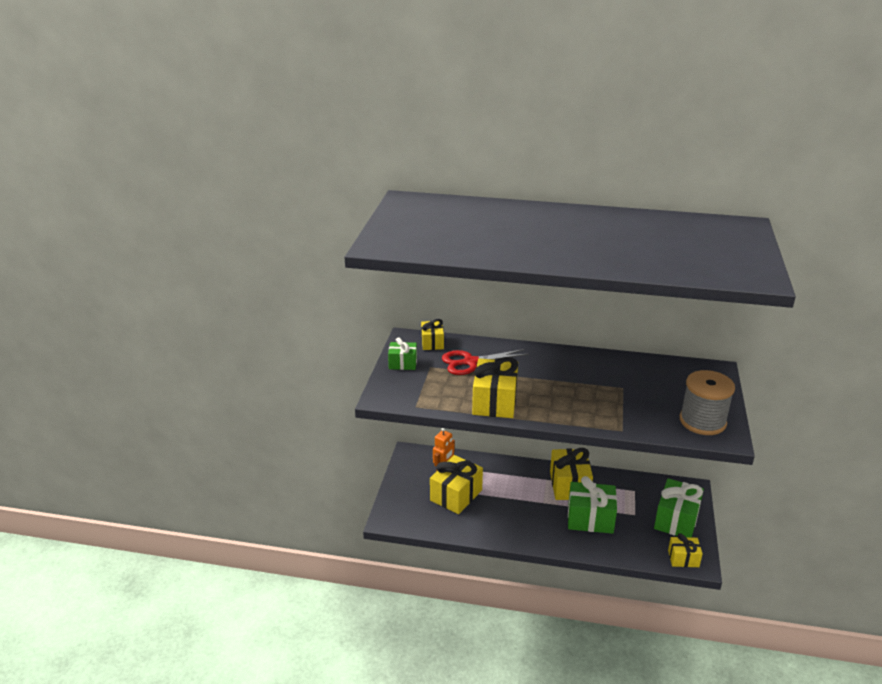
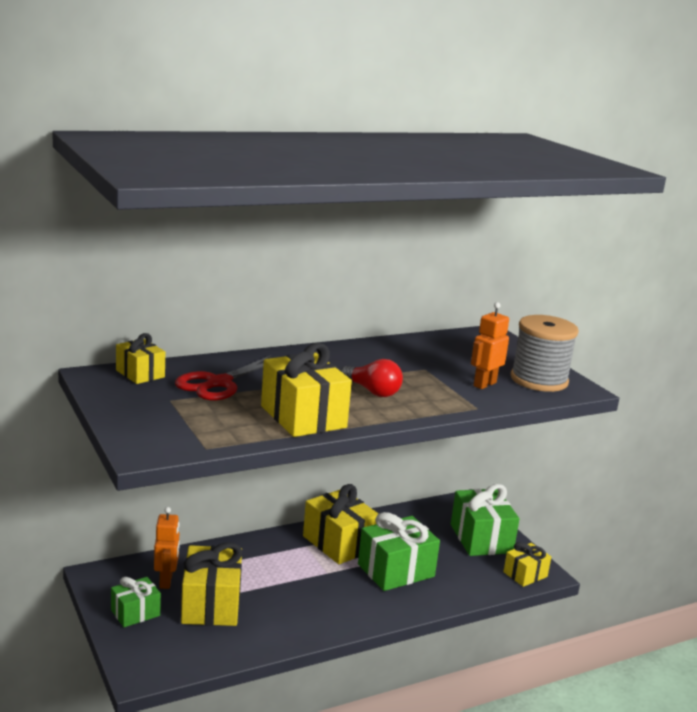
camera: 40 degrees left, 10 degrees down
(403, 363) = (126, 405): green gift -> green gift (135, 613)
(562, 396) = (372, 391): none -> red light bulb
(652, 413) = (484, 384): none -> orange robot

